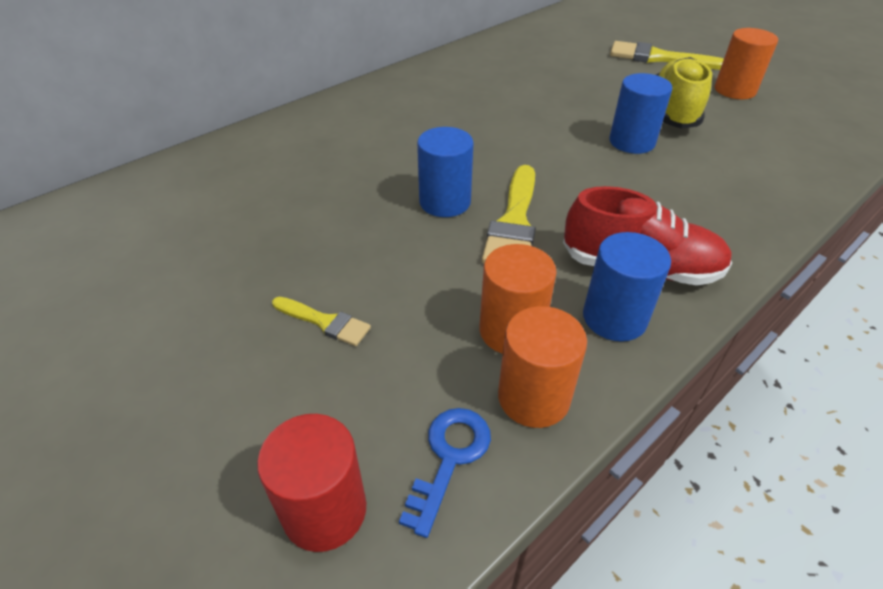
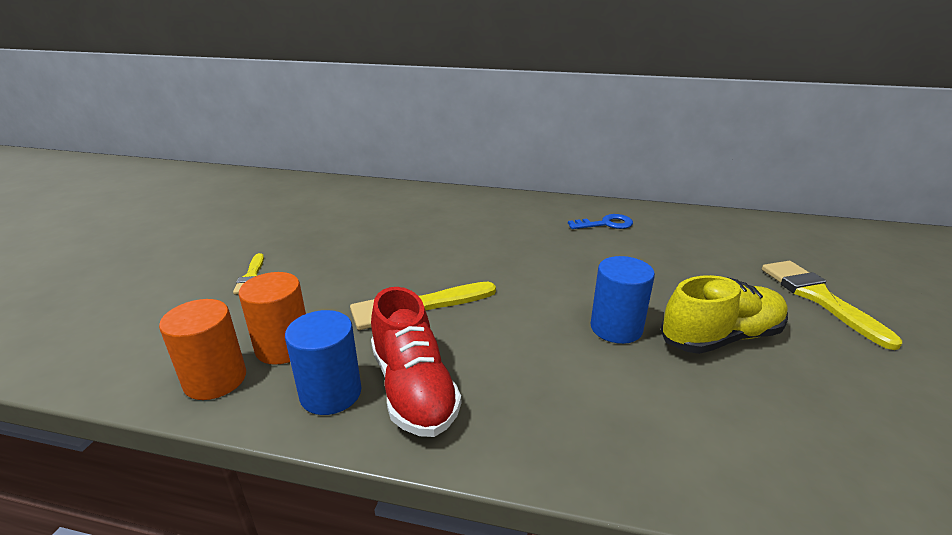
camera: 55 degrees right, 15 degrees down
(324, 510) = (95, 333): red cylinder -> none
(445, 202) = (413, 272): blue cylinder -> none
(449, 458) = (145, 362): blue key -> blue key (606, 224)
(734, 90) = (848, 369): orange cylinder -> none

